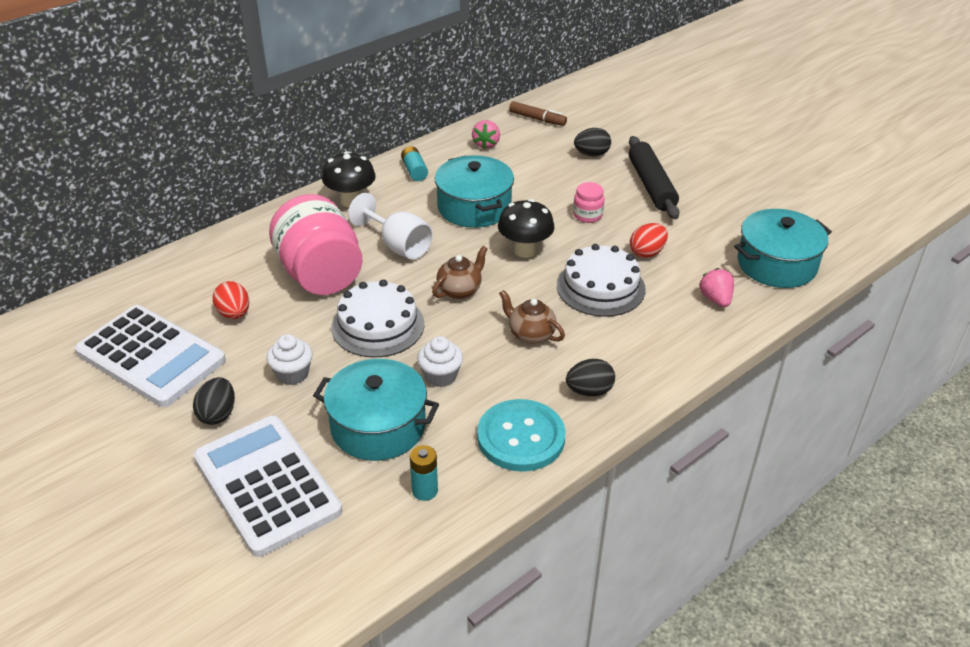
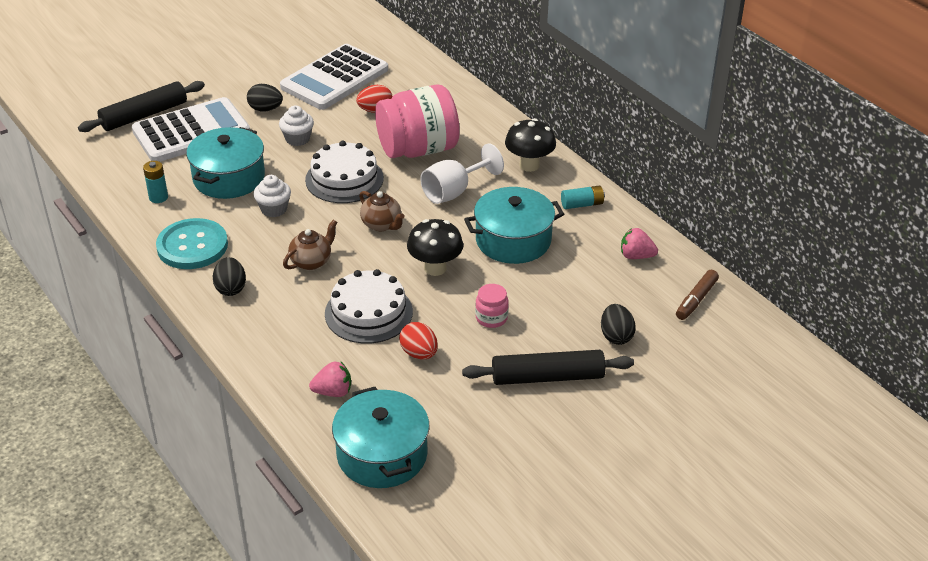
camera: 95 degrees right, 0 degrees up
(216, 551) = (144, 115): none -> black rolling pin

